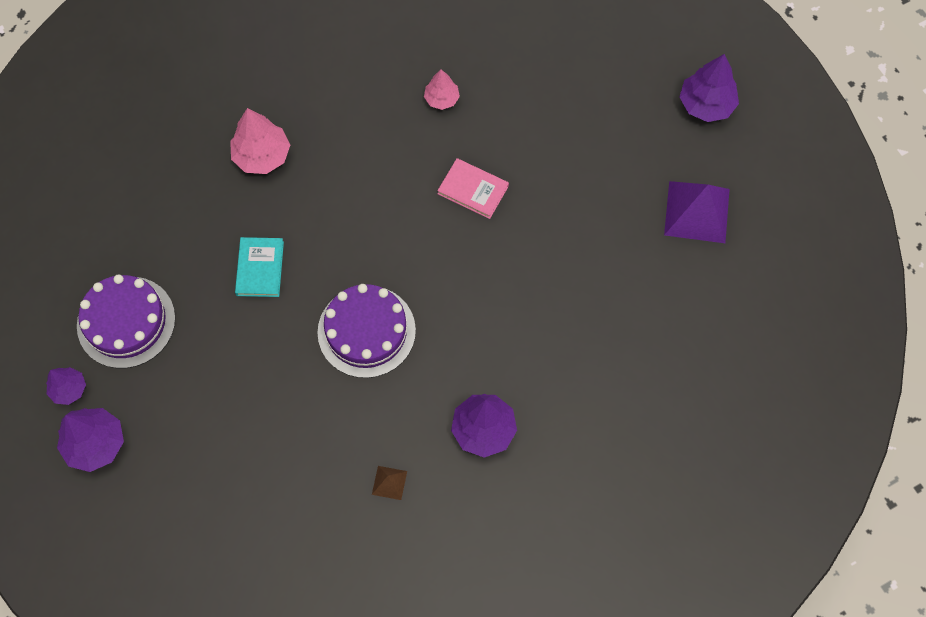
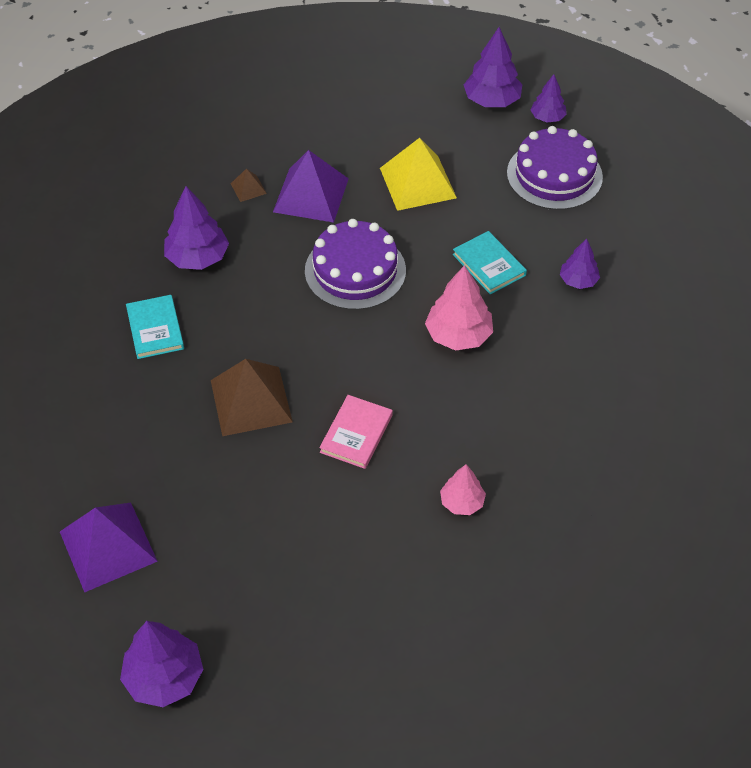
camera: 145 degrees right, 15 degrees down
(208, 210) = (578, 281): none -> purple tree
(242, 390) = (417, 182): none -> yellow pyramid
(262, 156) = (580, 348): pink tree -> pink tree (458, 335)
(342, 438) = (311, 195): none -> purple pyramid
(473, 190) = (356, 434): pink book -> pink book turned 60 degrees counterclockwise
(529, 263) = (251, 401): none -> brown pyramid
(562, 376) = (155, 329): none -> turquoise book

